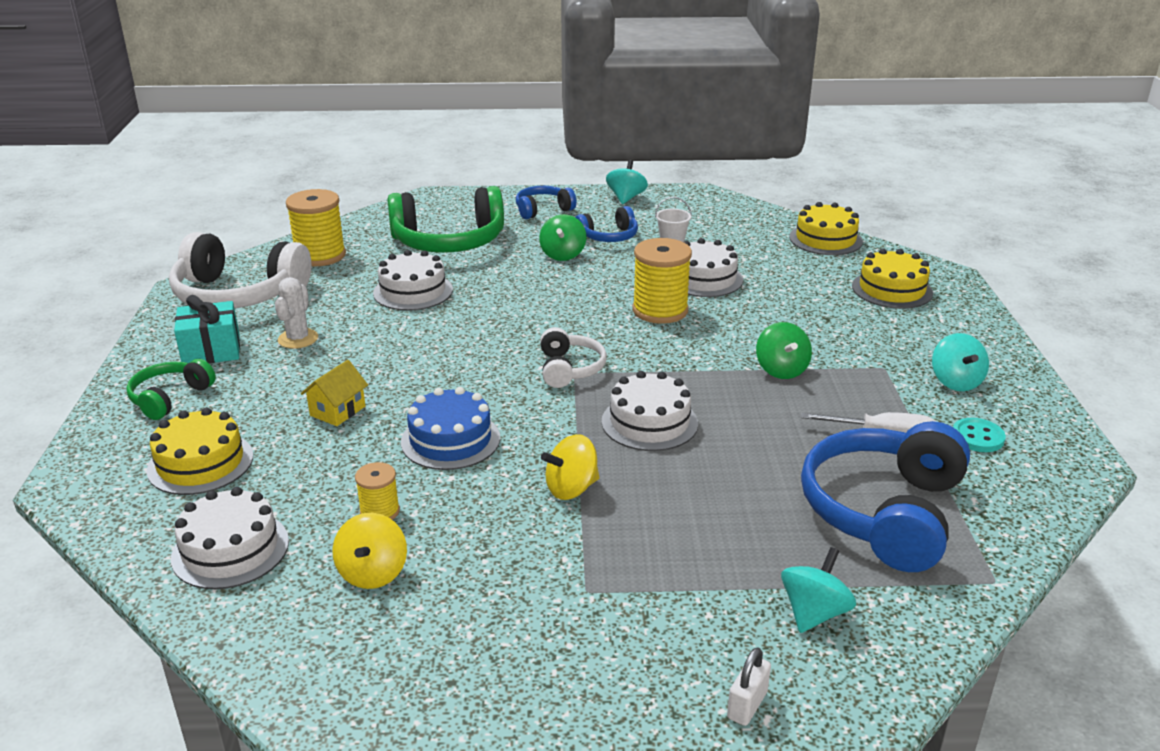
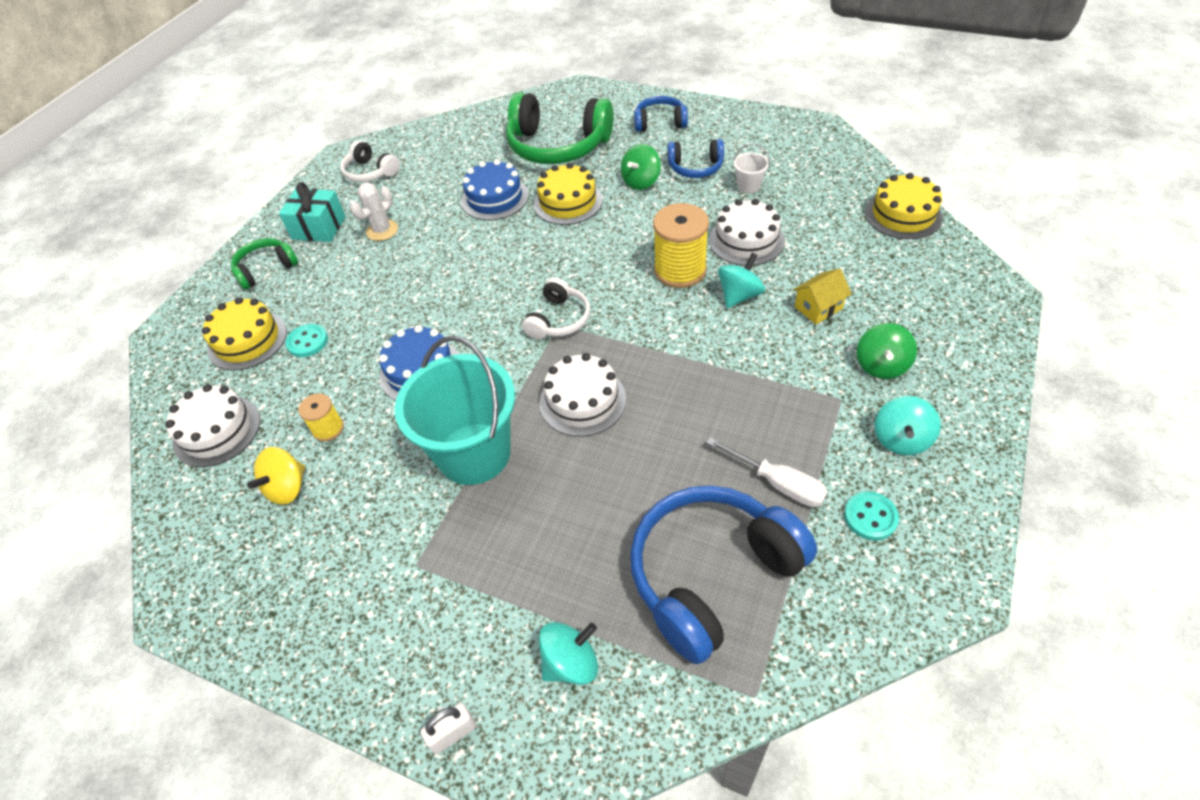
camera: 30 degrees right, 20 degrees up
(238, 295) = (370, 172): white headphones -> white headphones, size x0.52
(285, 447) = (307, 342): none -> turquoise button
(320, 255) = (451, 141): yellow spool -> none
(337, 411) = (363, 315): yellow house -> yellow house (818, 307)
(413, 291) = (495, 198): white cake -> blue cake
(571, 488) = (474, 453): yellow spinning top -> turquoise bucket
(626, 198) = (744, 121): turquoise spinning top -> turquoise spinning top (739, 295)
(781, 370) = (739, 373): green spinning top -> green spinning top (881, 365)
(892, 289) = (924, 299): yellow cake -> yellow cake (568, 202)

